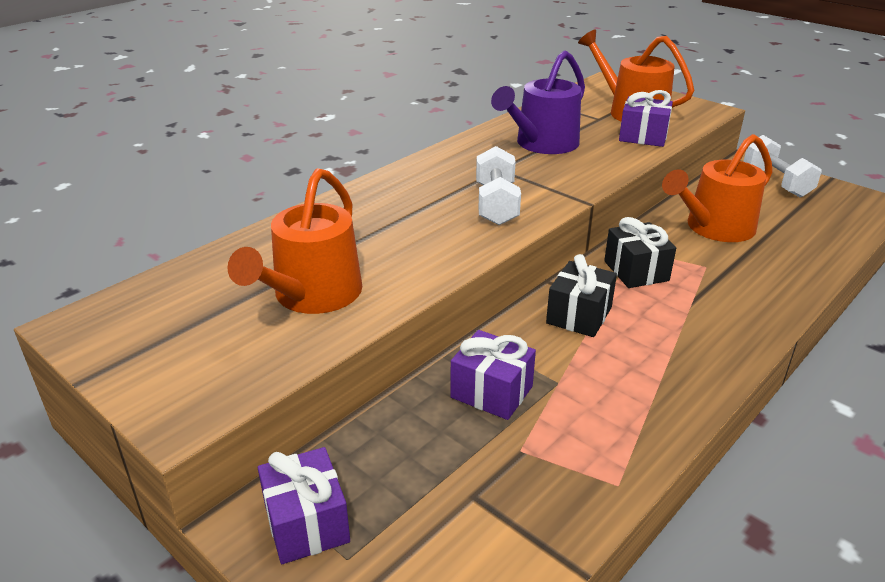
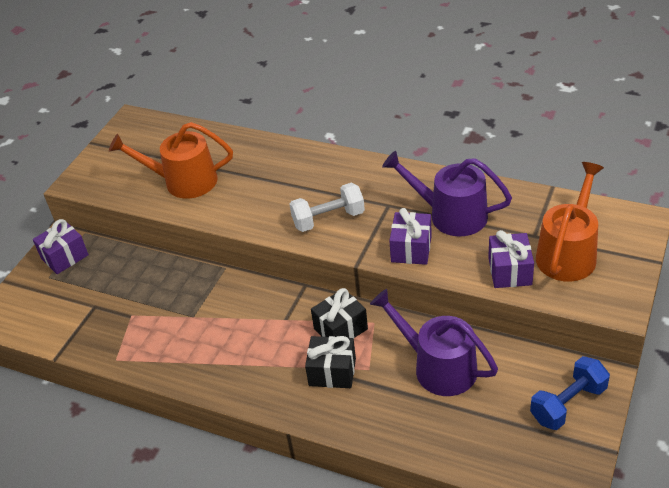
camera: 75 degrees right, 10 degrees up
(491, 392) = (175, 290): purple gift -> purple gift (411, 249)
(579, 315) = (268, 310): black gift -> black gift (332, 372)
(714, 228) = (438, 367): orange watering can -> purple watering can
(776, 182) = (568, 404): white dumbbell -> blue dumbbell

